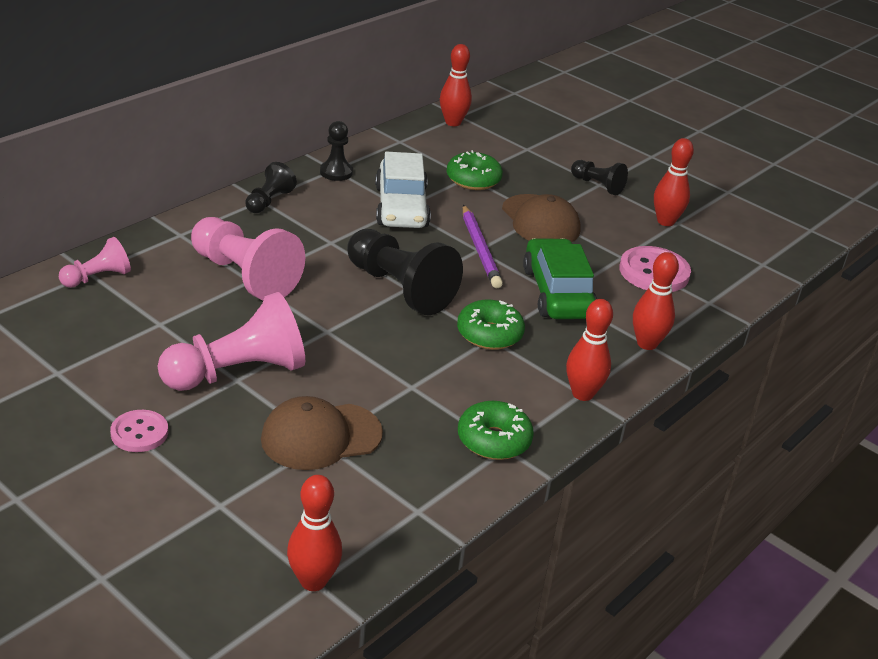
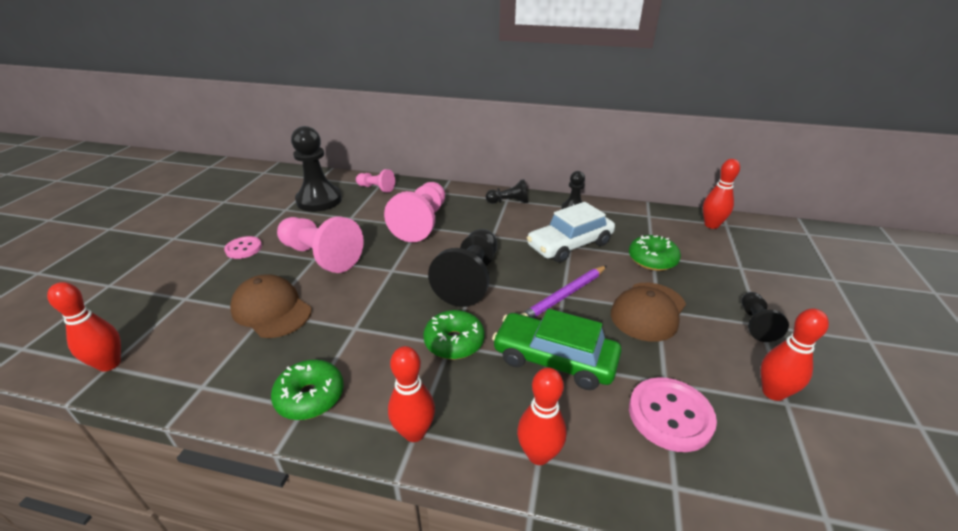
camera: 65 degrees right, 0 degrees up
(69, 335) = (319, 200): none -> black pawn
(557, 293) = (554, 359): green car -> green car turned 120 degrees counterclockwise

